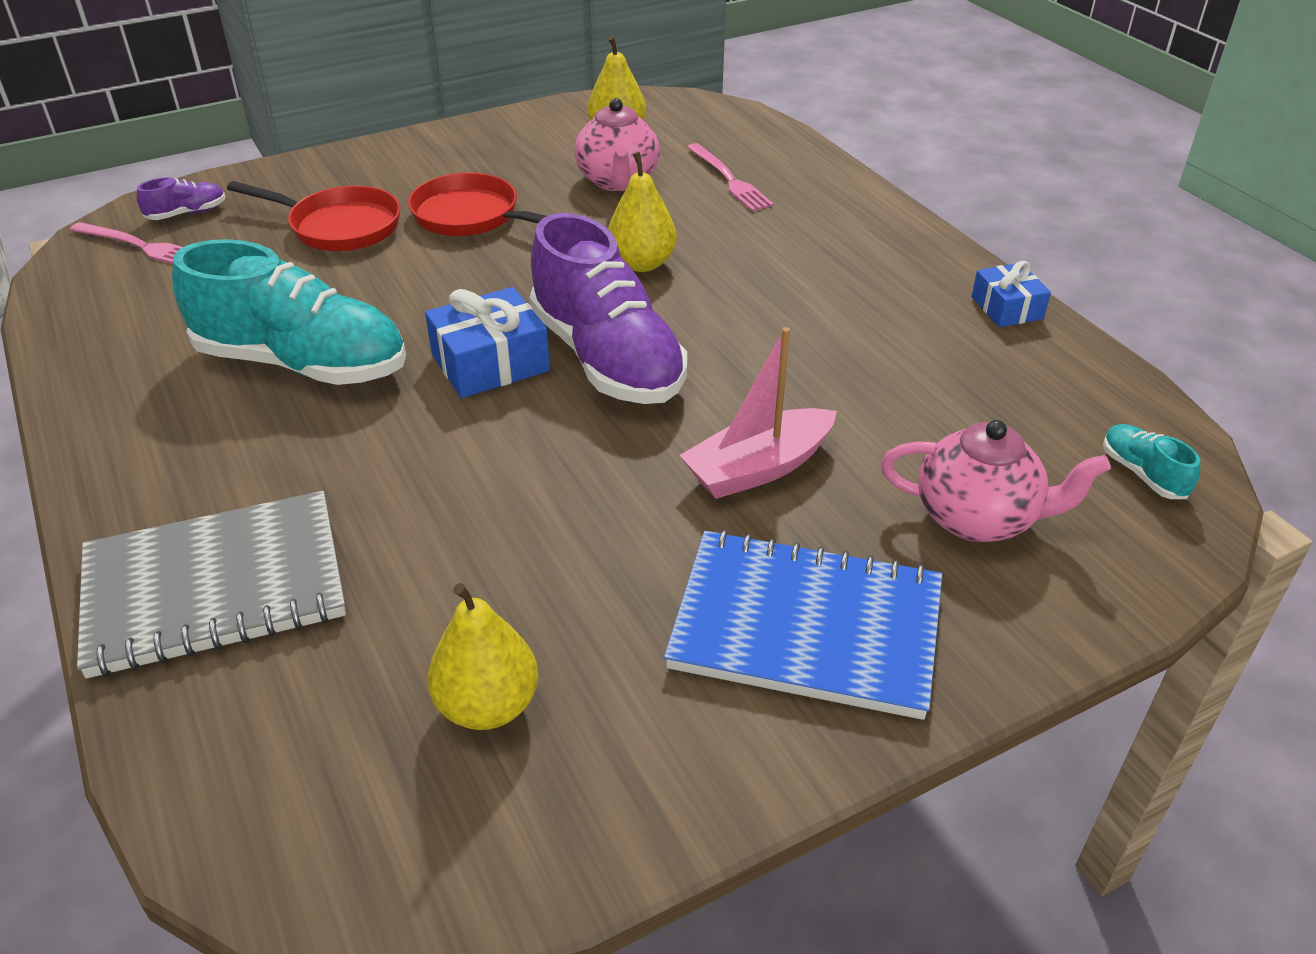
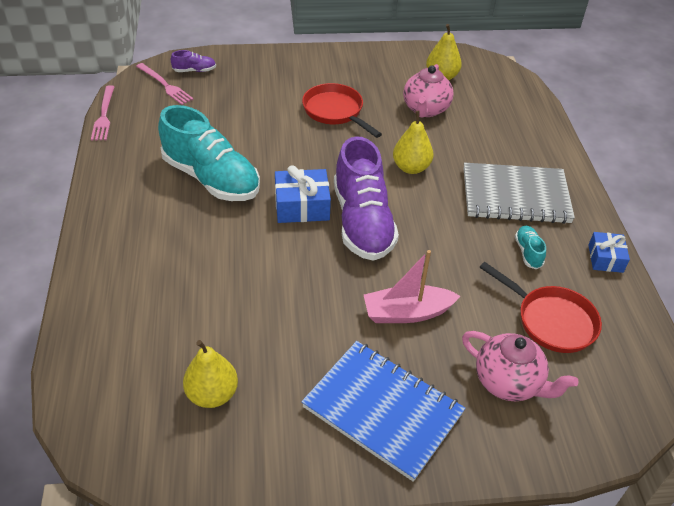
camera: 20 degrees right, 5 degrees up
(215, 588) = (121, 290): grey notebook -> grey notebook (515, 196)
(339, 227) = (265, 99): red pan -> red pan (551, 321)
(729, 180) = (489, 125): pink fork -> pink fork (104, 115)
(1142, 474) = (620, 388): turquoise shoe -> turquoise shoe (528, 252)

